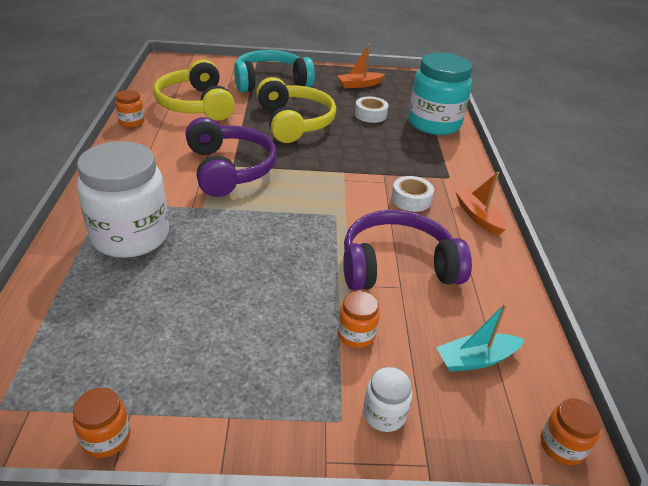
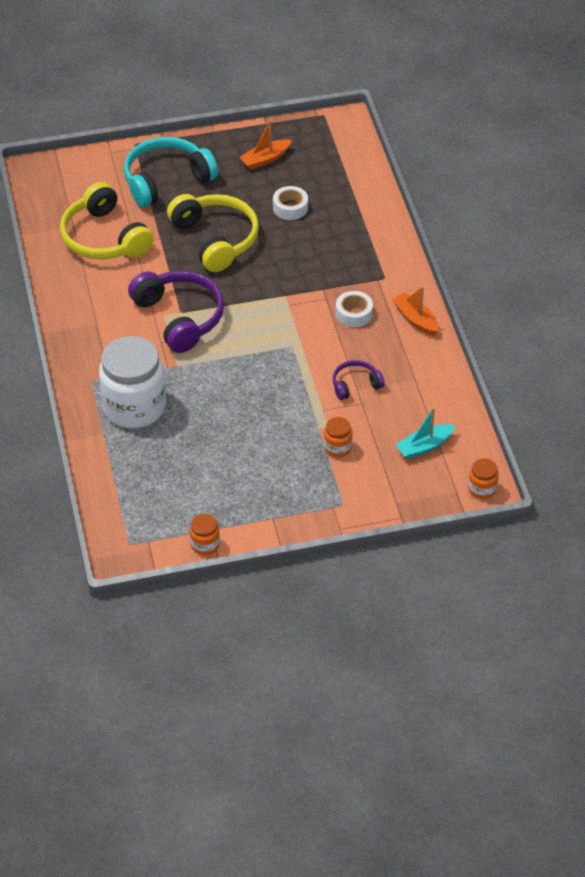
camera: 10 degrees left, 10 degrees up
(131, 122) = (55, 280): orange jar -> none
(384, 414) = (369, 495): white jar -> none
(397, 266) = (355, 385): purple headphones -> purple headphones, size x0.51
(434, 124) = (359, 205): turquoise jar -> none

